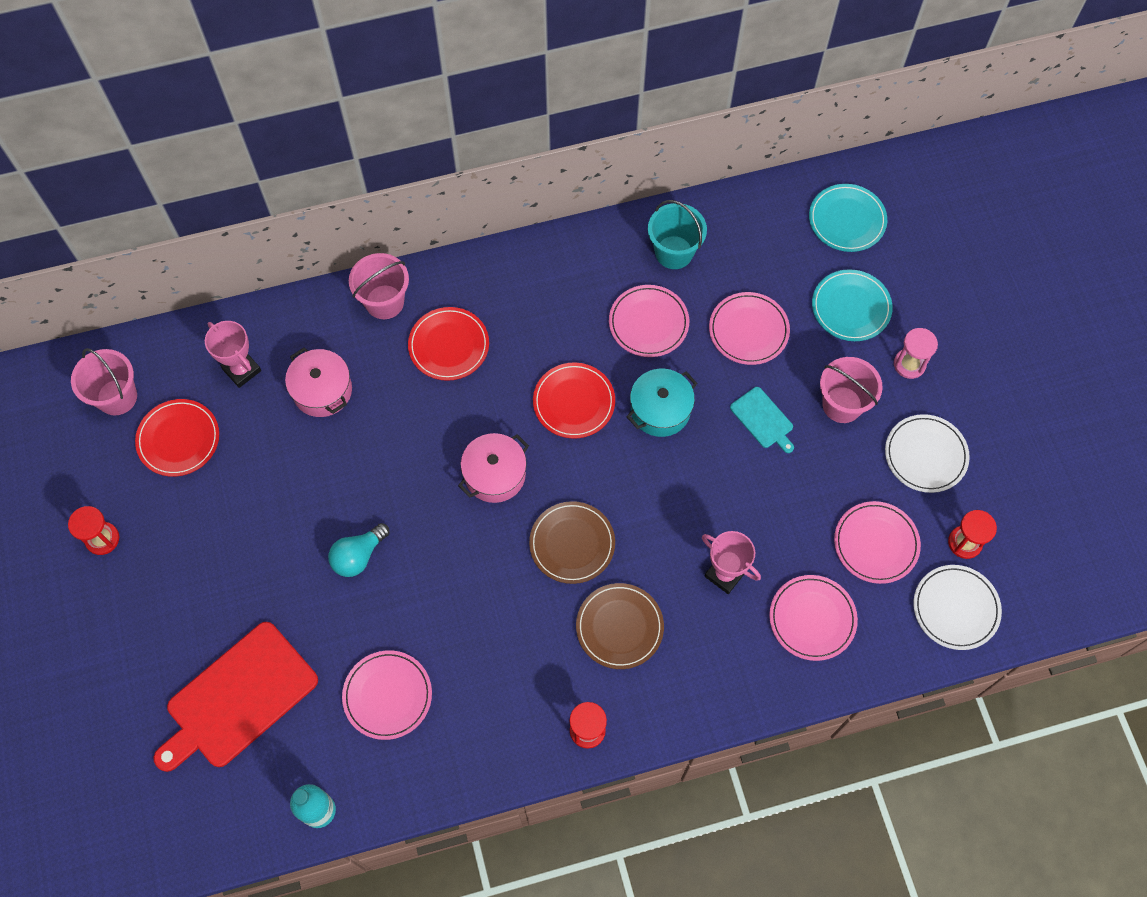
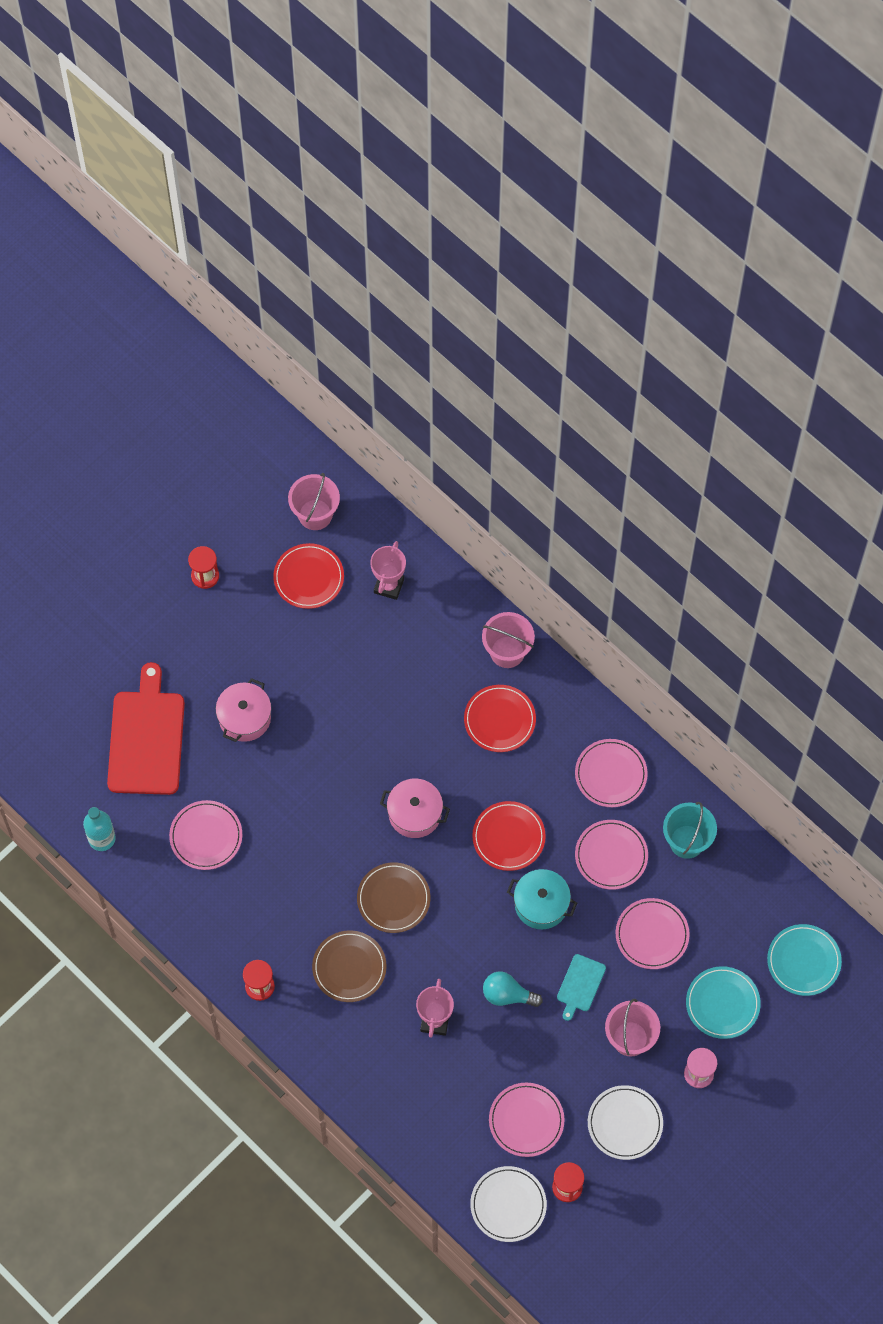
camera: 60 degrees right, 0 degrees up
(237, 698) = (147, 738): red cutting board -> red cutting board turned 75 degrees clockwise
(322, 390) = (407, 652): pink pot -> pink pot (244, 717)
(358, 556) = (295, 755): turquoise light bulb -> turquoise light bulb (507, 995)
(812, 618) = (437, 1102): pink plate -> pink plate (611, 774)

